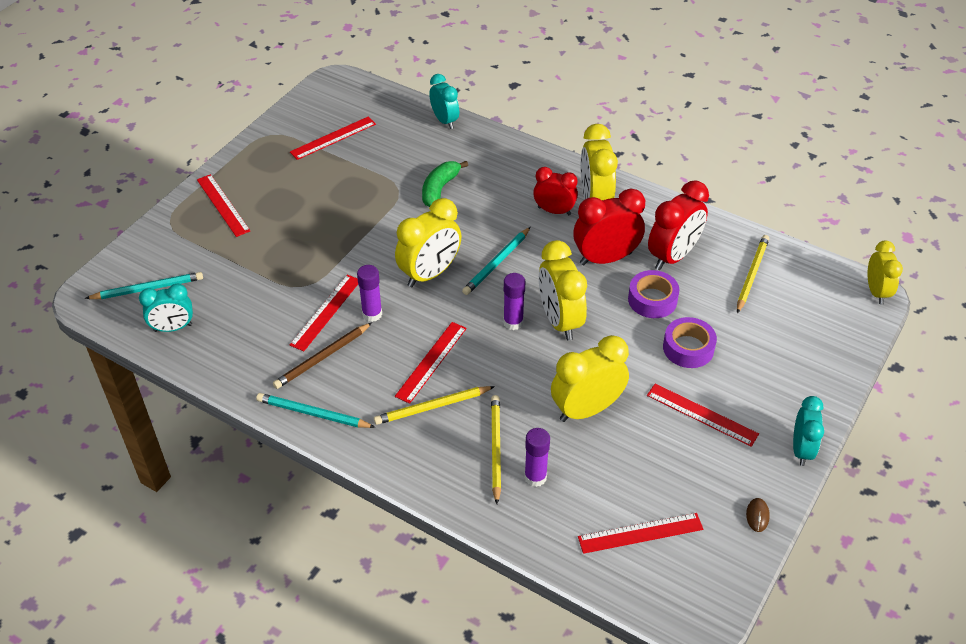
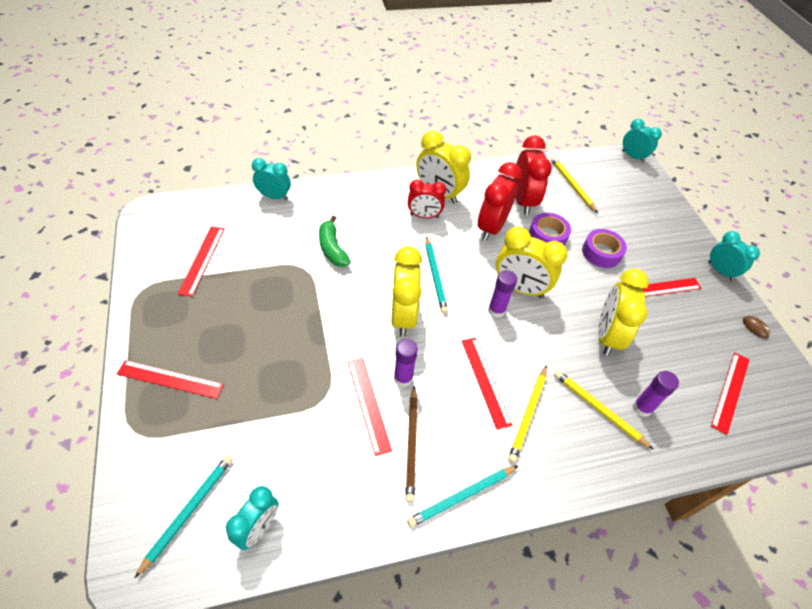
camera: 50 degrees left, 5 degrees up
(554, 211) = (424, 216): red clock -> red clock turned 150 degrees counterclockwise
(876, 292) = (632, 156): yellow clock -> turquoise clock

